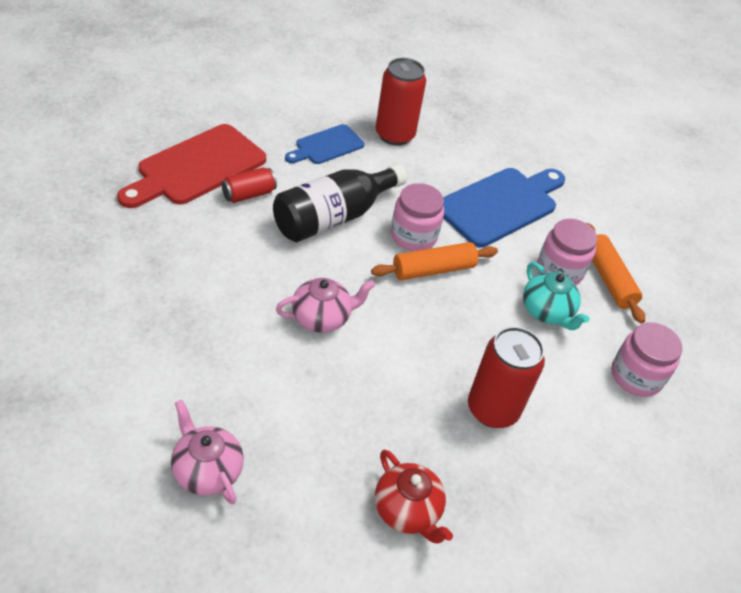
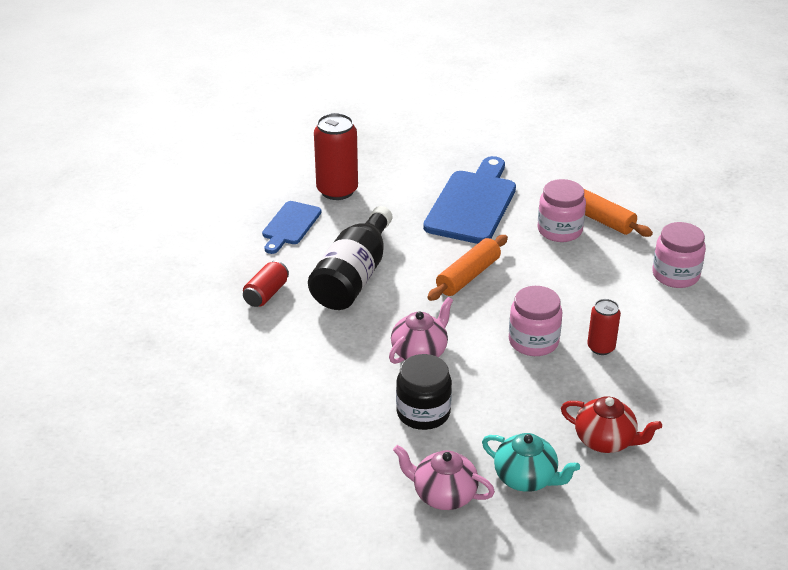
camera: 25 degrees left, 10 degrees down
(197, 167) = (199, 295): red cutting board -> none
(269, 377) = (423, 412): none -> black jar
(413, 236) = (429, 259): pink jar -> pink jar (533, 341)
(492, 409) = (601, 347): red can -> red can, size x0.58
(547, 312) = (577, 264): turquoise teapot -> turquoise teapot (526, 478)

